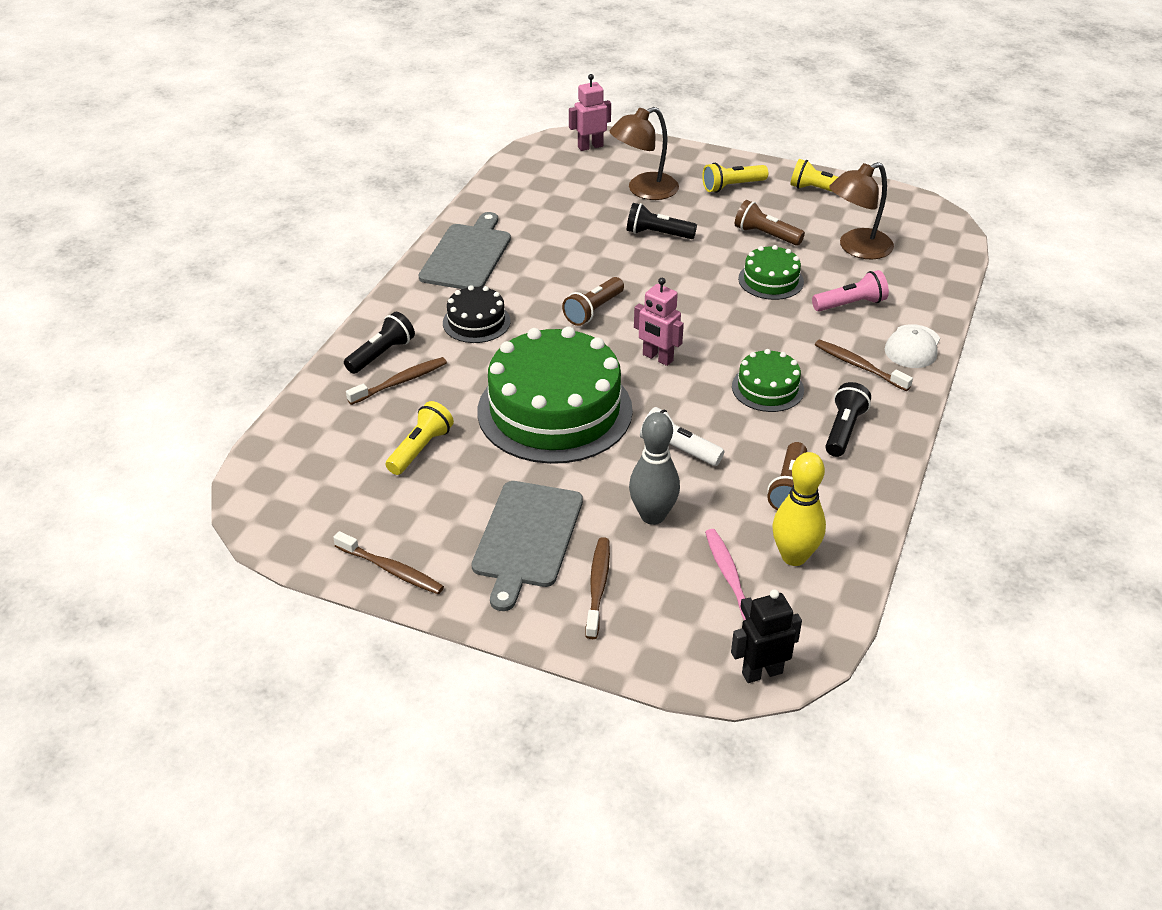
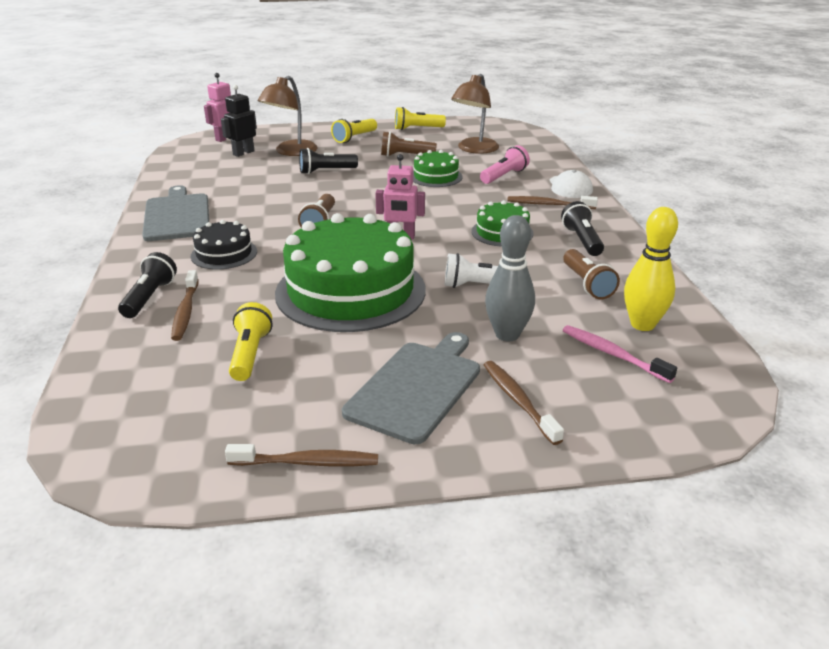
camera: 30 degrees left, 10 degrees down
(400, 382) = (186, 311): brown toothbrush -> brown toothbrush turned 150 degrees clockwise
(526, 538) = (417, 387): grey cutting board -> grey cutting board turned 135 degrees counterclockwise
(762, 672) = (718, 412): black robot -> black robot (243, 153)

